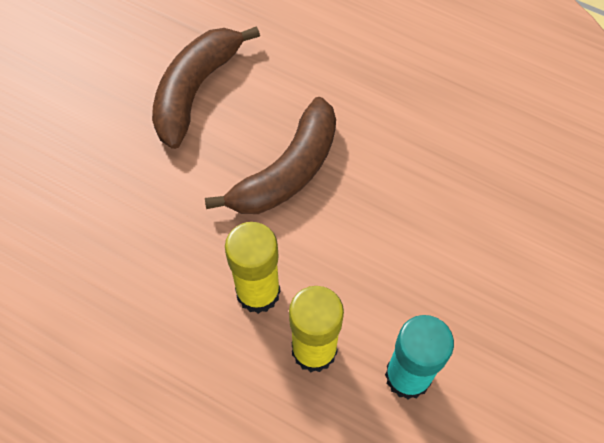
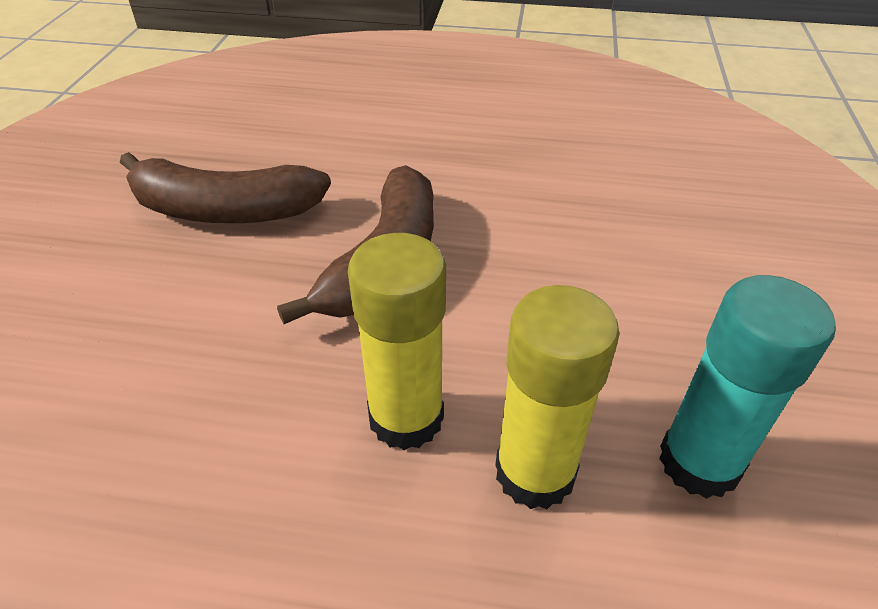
camera: 20 degrees left, 20 degrees down
(195, 90) = (224, 210): brown banana -> brown banana turned 90 degrees counterclockwise

